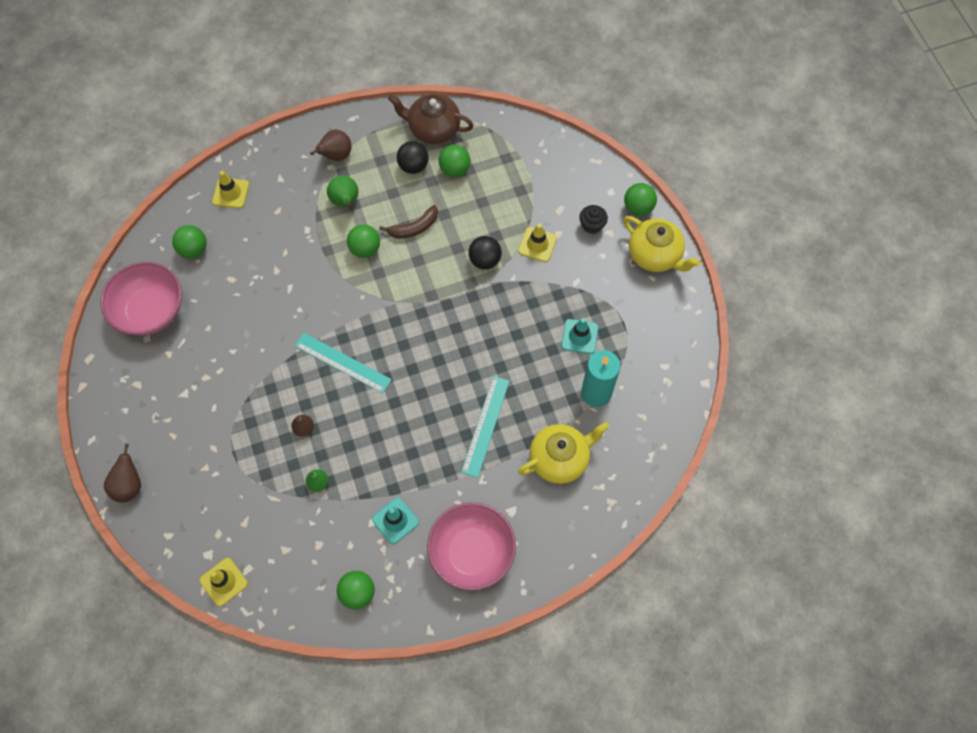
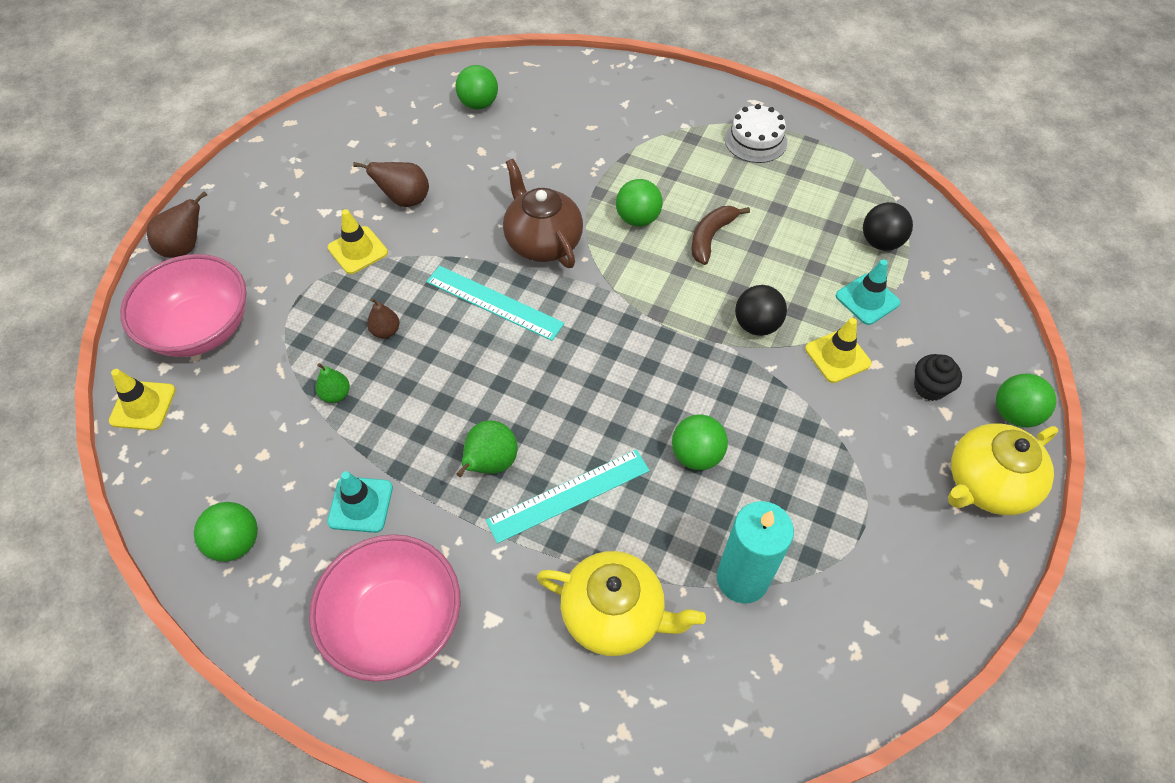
camera: 45 degrees right, 10 degrees down
(150, 310) = (383, 124): pink bowl -> pink bowl (201, 328)
(231, 193) = (565, 84): yellow traffic cone -> yellow traffic cone (358, 250)
(336, 155) = (701, 121): brown pear -> brown pear (405, 200)
(342, 363) = (494, 303): turquoise ruler -> turquoise ruler turned 45 degrees counterclockwise
(345, 202) = (665, 165): green pear -> green pear (490, 464)
(378, 145) = (755, 140): none -> white cake
(413, 166) = (773, 182): black ball -> black ball (881, 242)
(414, 228) = (711, 237): brown banana -> brown banana turned 105 degrees clockwise
(433, 129) = (832, 165): brown teapot -> brown teapot (543, 242)
(454, 169) = (816, 216): green ball -> green ball (696, 455)
(579, 336) = (788, 495): turquoise traffic cone -> turquoise traffic cone (867, 299)
(655, 255) = (986, 484): yellow teapot -> yellow teapot turned 60 degrees clockwise

